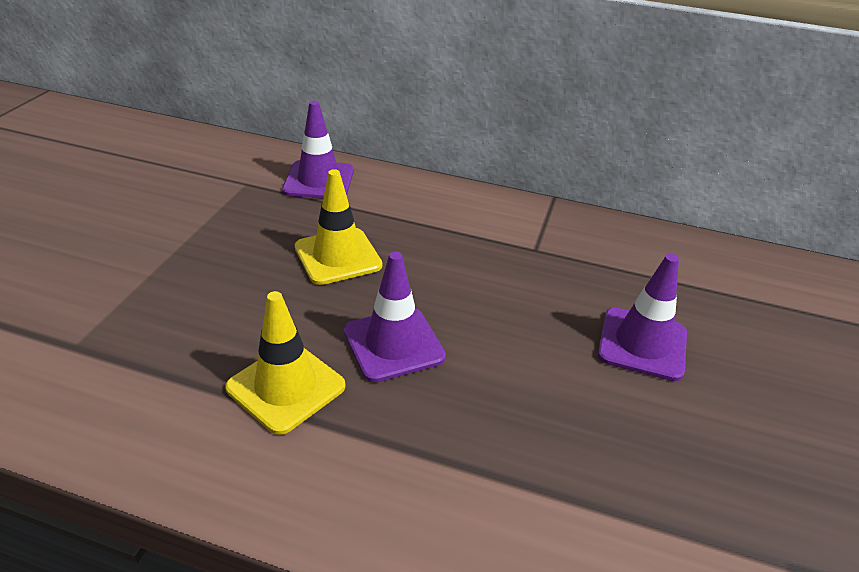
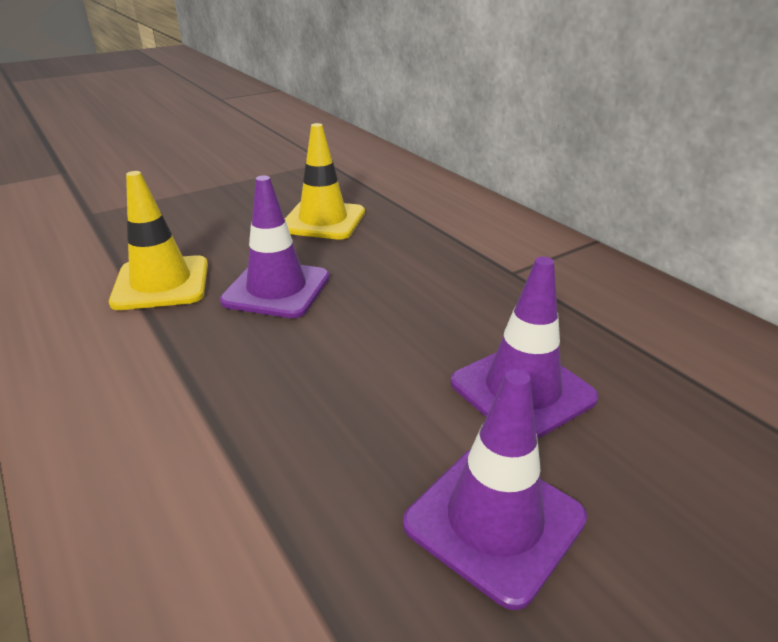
camera: 40 degrees right, 5 degrees down
(319, 181) = (382, 172): purple traffic cone -> purple traffic cone (494, 521)

